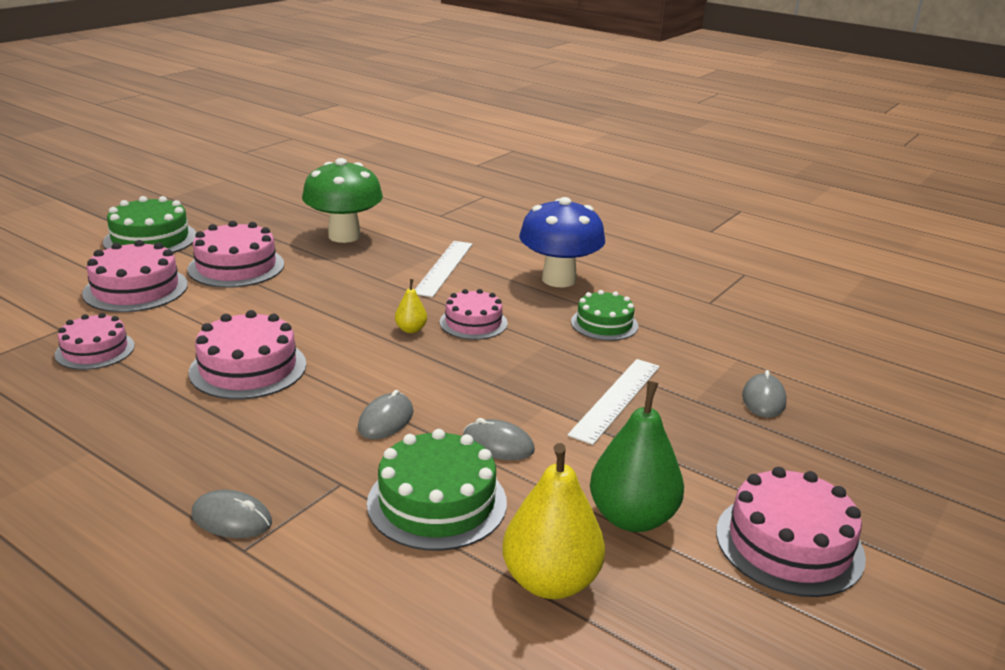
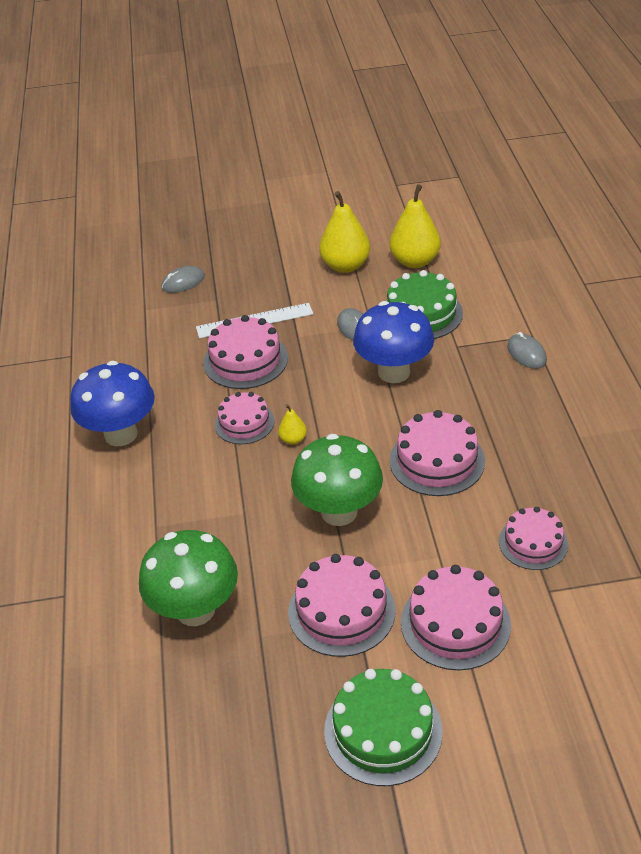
camera: 130 degrees left, 15 degrees up
(303, 306) = (339, 512): none -> green mushroom
(386, 420) = (394, 372): grey mouse -> blue mushroom
(444, 268) = (178, 500): white ruler -> none
(604, 324) = (166, 375): green cake -> none
(632, 518) = (345, 266): green pear -> yellow pear
(789, 544) = (301, 228): pink cake -> pink cake (245, 360)

